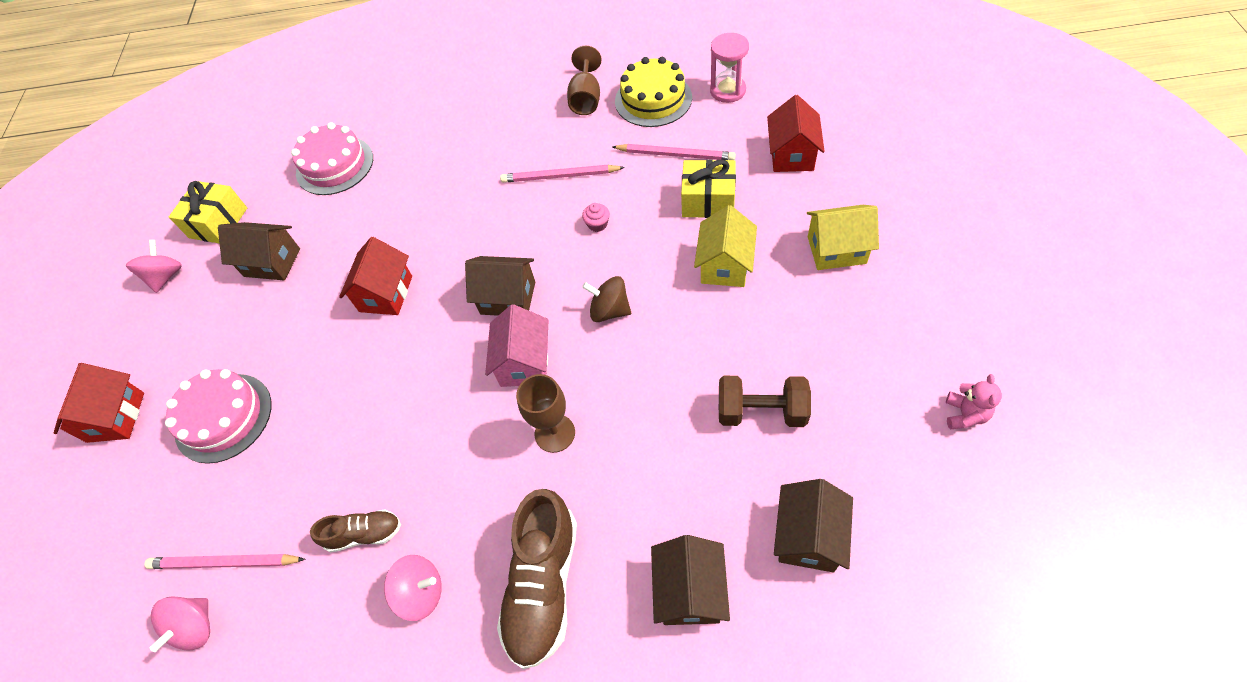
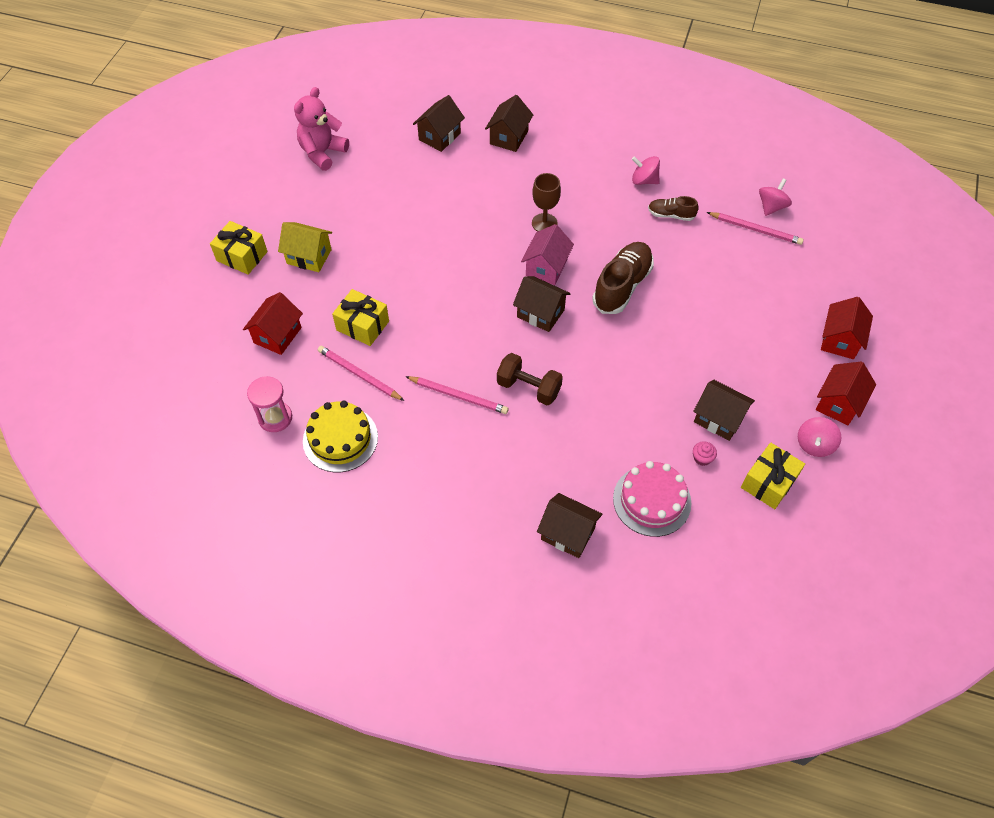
camera: 165 degrees left, 0 degrees up
(223, 417) = (758, 310): pink cake -> none
(386, 294) = (629, 353): red house -> red house (838, 403)
(407, 114) = (567, 533): none -> brown house
(543, 585) = (579, 162): brown shoe -> brown shoe (622, 286)
(586, 99) = (395, 468): brown goblet -> none
(597, 224) = (451, 341): pink cupcake -> pink cupcake (702, 458)
(609, 310) = (476, 277): brown spinning top -> none
(724, 265) = (385, 276): yellow house -> none
(761, 411) = (423, 191): brown dumbbell -> brown dumbbell (528, 388)
(917, 216) = (242, 256): none -> yellow gift
(965, 414) = (322, 153): pink teddy bear -> pink teddy bear, size x1.91

